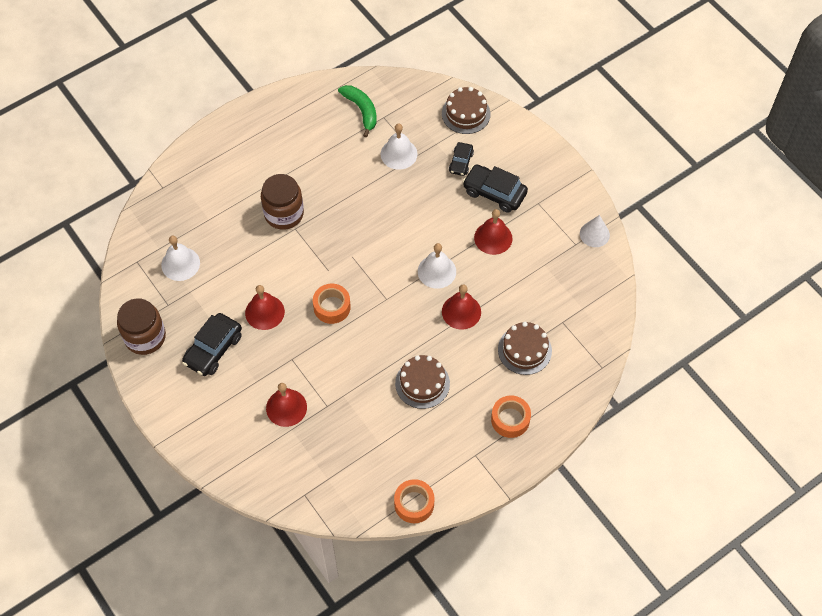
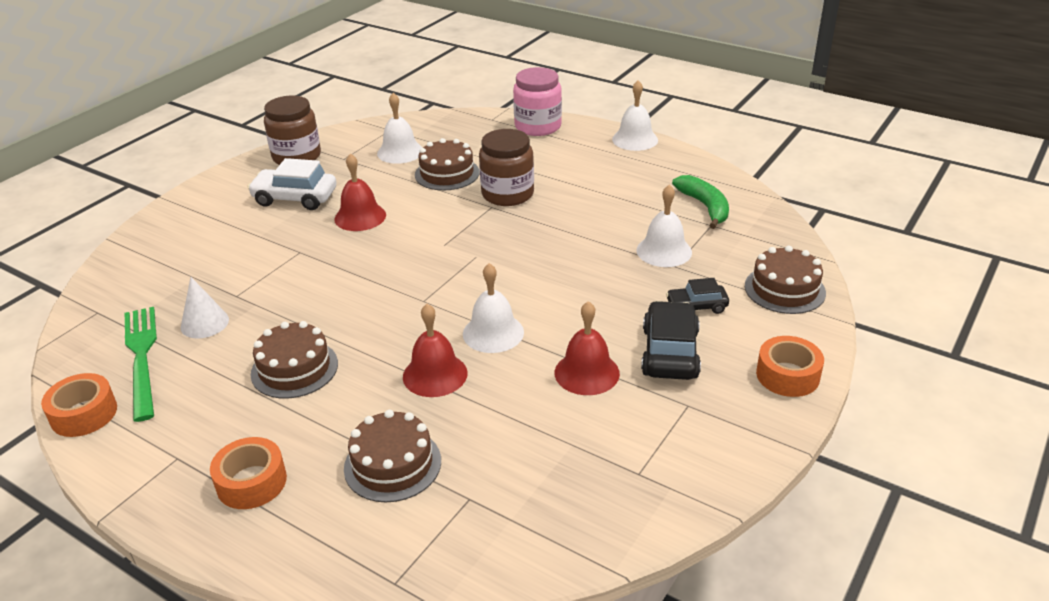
camera: 70 degrees right, 25 degrees down
(194, 161) = (538, 126): none -> pink jar
(213, 349) = (295, 198): black car -> white car
(233, 242) = (447, 173): none -> brown cake
(251, 110) = (635, 139): none -> white bell
(286, 407) = (226, 266): red bell -> none
(332, 307) = (389, 261): orange tape -> orange tape (787, 375)
(361, 110) = (705, 207): green banana -> green banana turned 60 degrees counterclockwise
(371, 468) = (142, 357): none -> green fork
(594, 234) = (677, 493): white cone -> white cone (204, 323)

